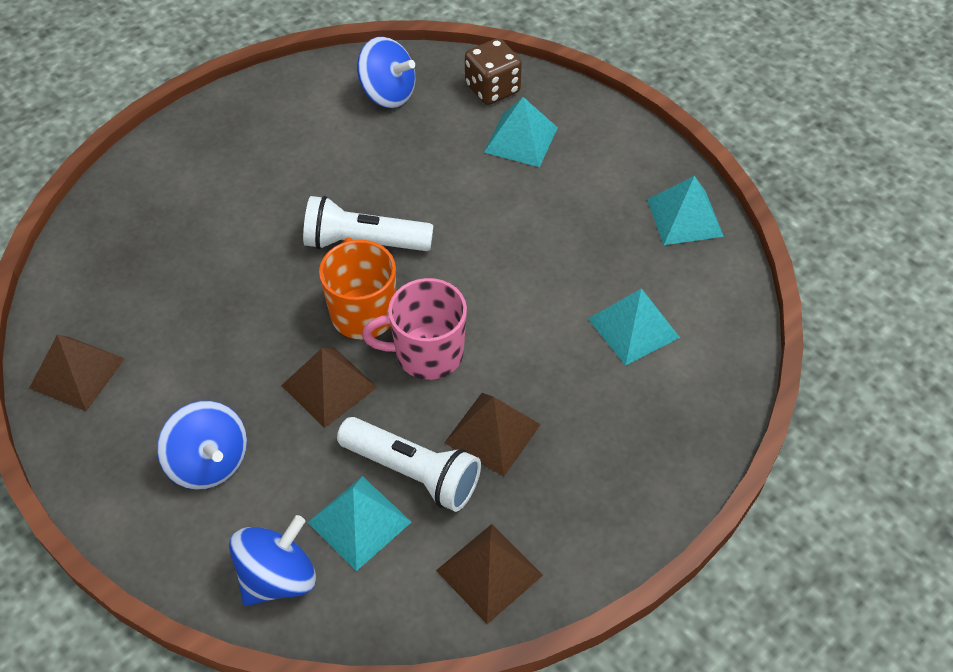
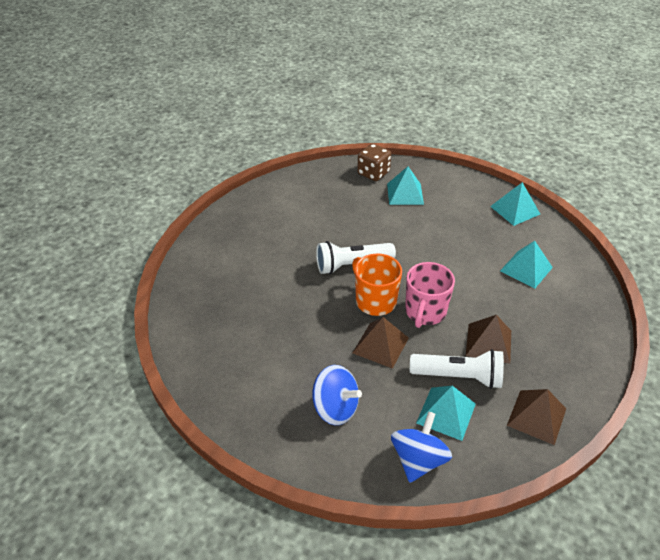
camera: 20 degrees left, 10 degrees down
(77, 373) = (220, 382): brown pyramid -> none
(388, 94) = (317, 188): blue spinning top -> none
(427, 353) = (425, 312): pink mug -> pink mug turned 45 degrees counterclockwise

